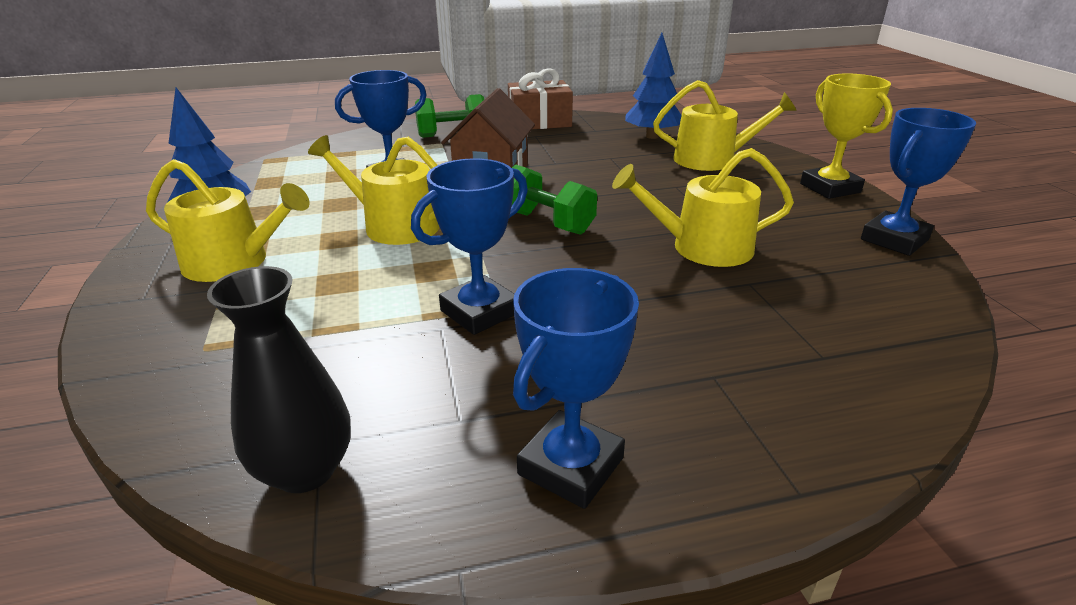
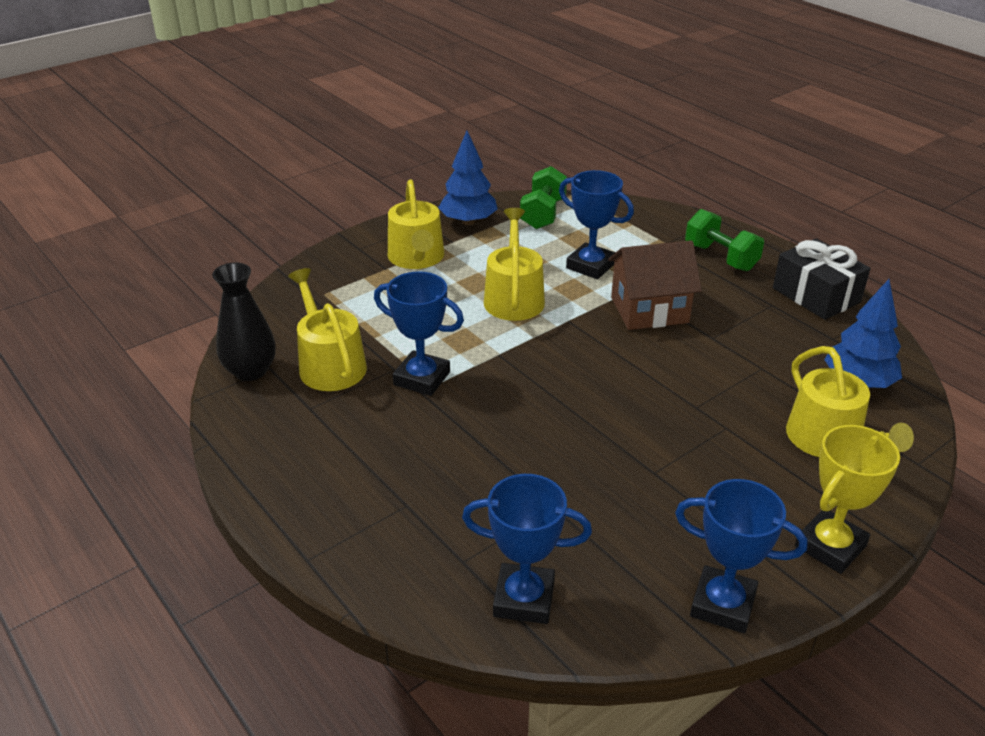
camera: 65 degrees right, 5 degrees up
(539, 122) = (816, 295): brown gift -> black gift
(547, 222) = (578, 369): green dumbbell -> green dumbbell (543, 214)
(570, 466) = (291, 460): blue trophy -> blue trophy (524, 599)
(701, 247) = (599, 468): yellow watering can -> yellow watering can (329, 364)

